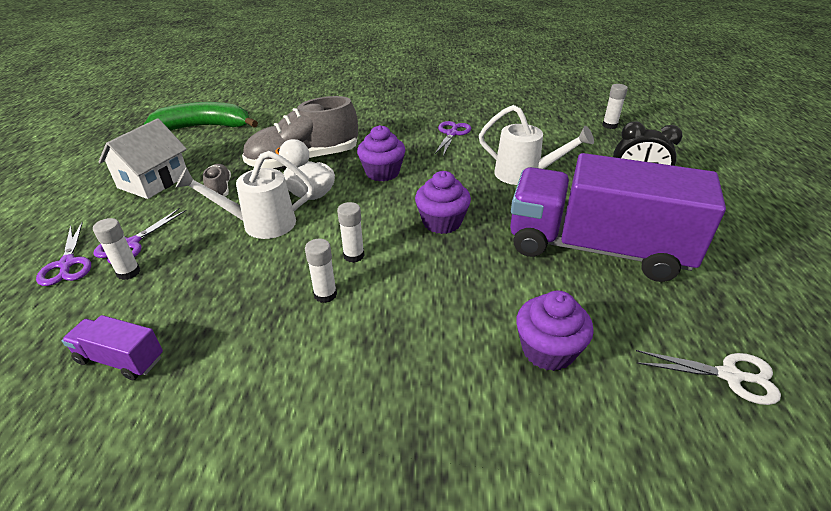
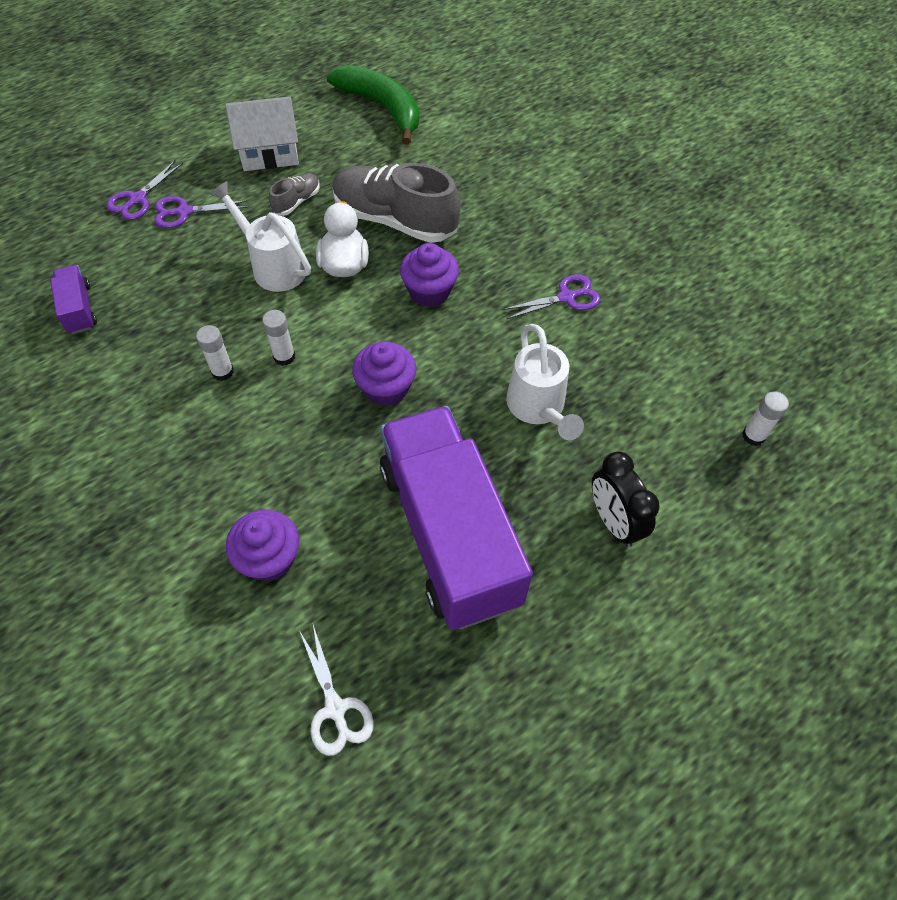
camera: 50 degrees right, 20 degrees up
(128, 272) = (155, 239): white glue stick -> none

